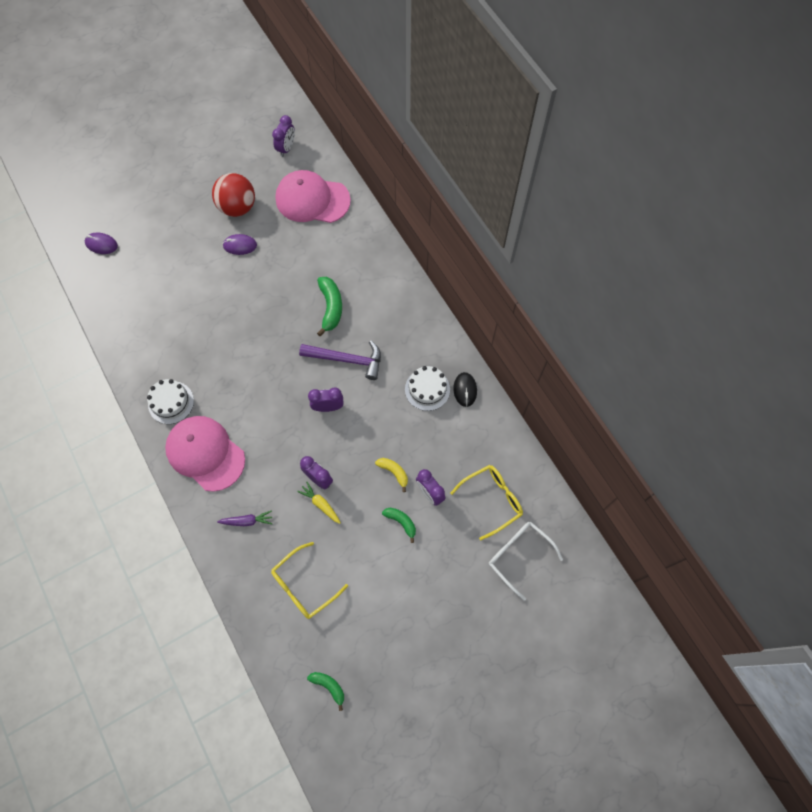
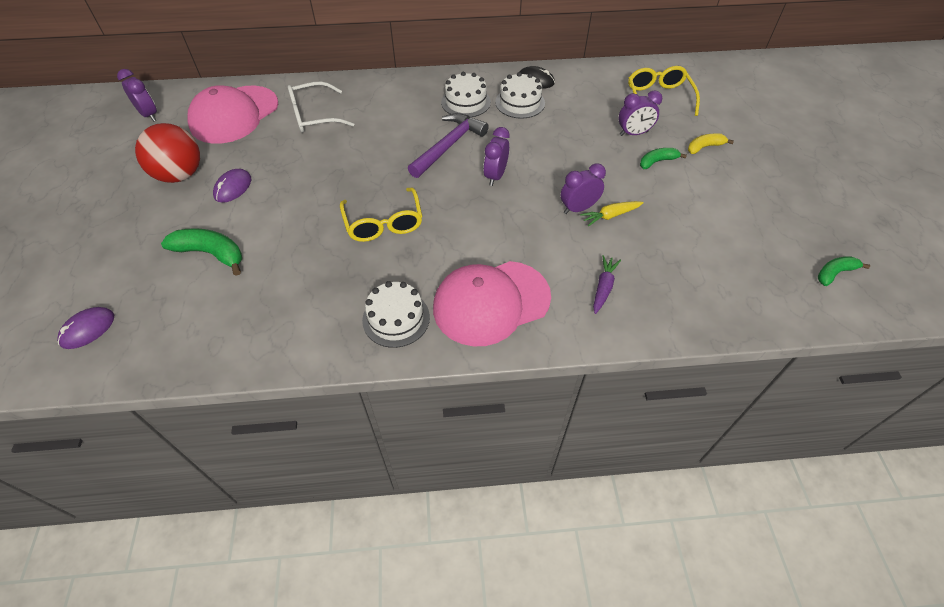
camera: 65 degrees left, 15 degrees down
(303, 586) = (706, 259): yellow glasses -> yellow glasses (384, 223)
(331, 307) = (377, 139): green banana -> green banana (211, 253)
(394, 472) = (599, 150): yellow banana -> yellow banana (704, 147)
(407, 348) = (465, 102): none -> white cake
(518, 555) = (721, 99): white glasses -> white glasses (314, 116)

